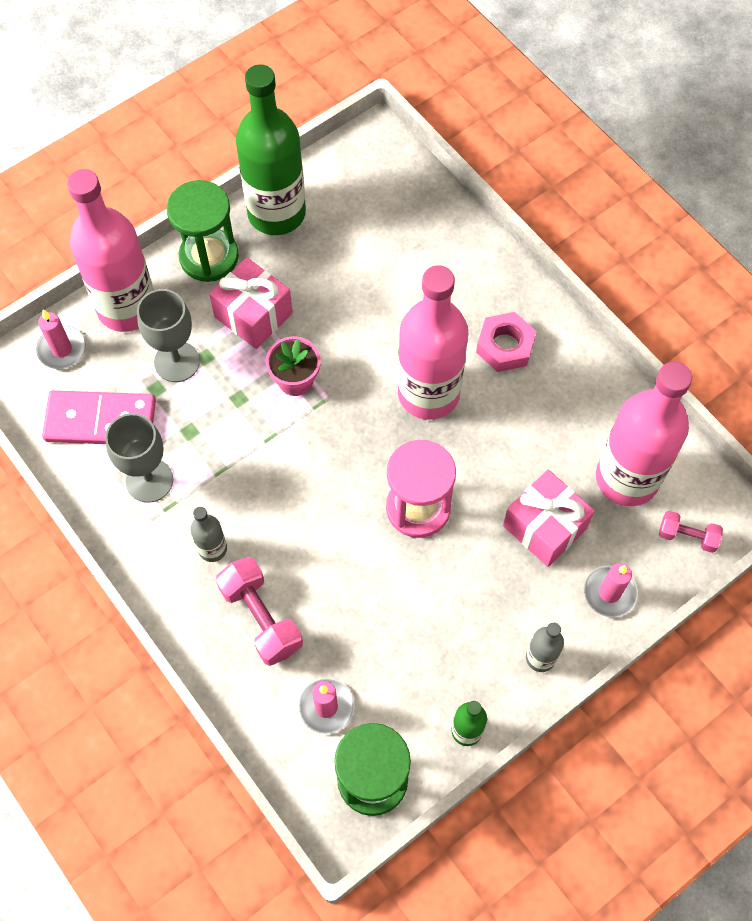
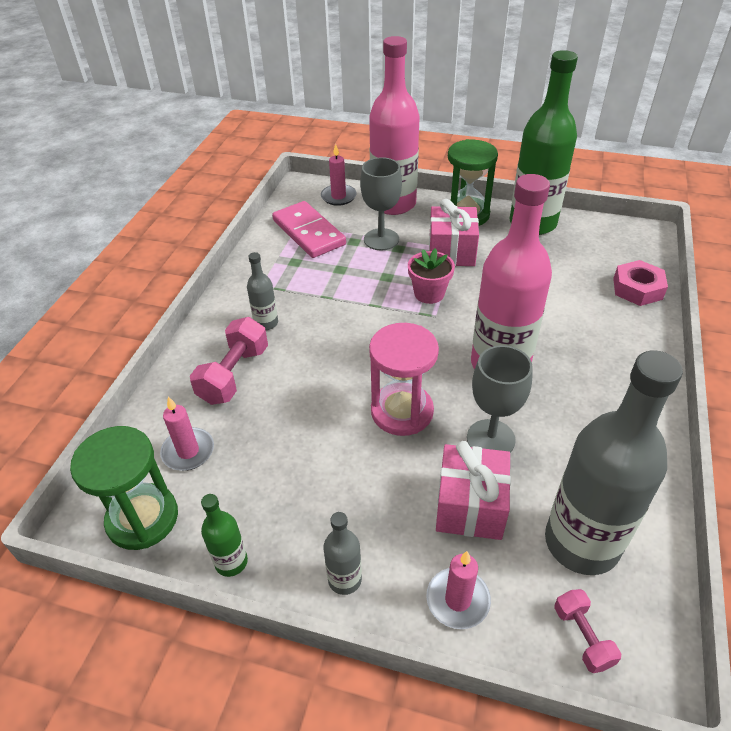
camera: 55 degrees right, 20 degrees down
(149, 480) = (288, 271): grey goblet -> grey goblet (490, 439)
(505, 346) = (592, 385): pink nut -> pink nut (637, 289)
(627, 478) = (581, 543): pink bottle -> grey bottle

